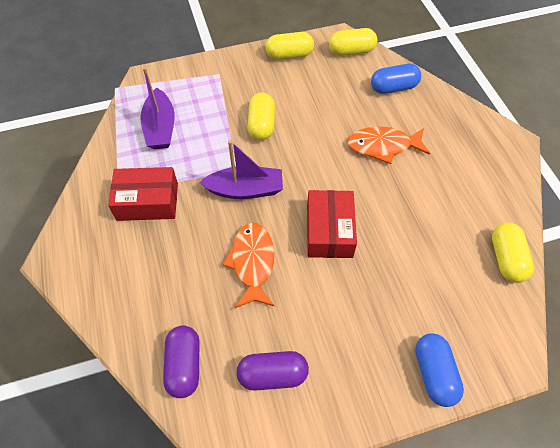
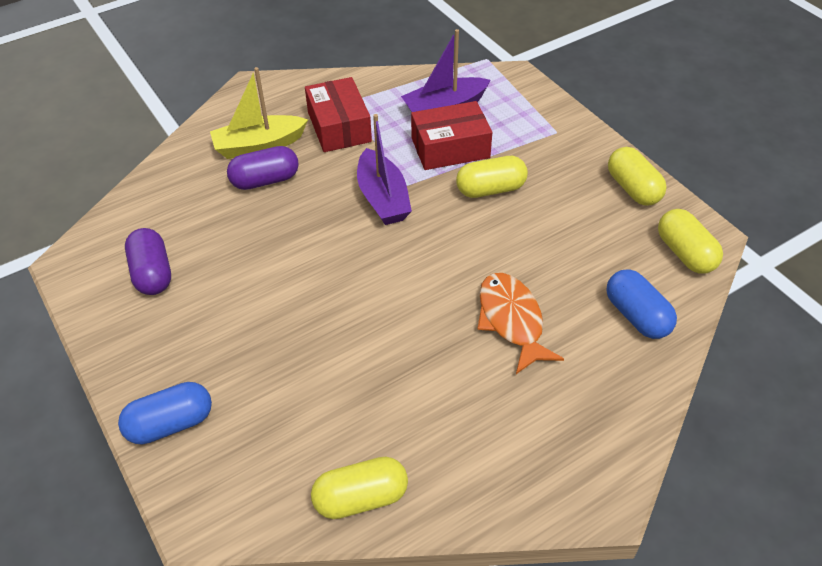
camera: 75 degrees right, 10 degrees down
(143, 266) = (259, 146): none -> yellow boat
(184, 365) = (155, 204): purple capsule -> purple capsule (265, 180)
(252, 262) = (284, 227): orange fish -> none
(329, 231) = (347, 287): red box -> red box (450, 148)

